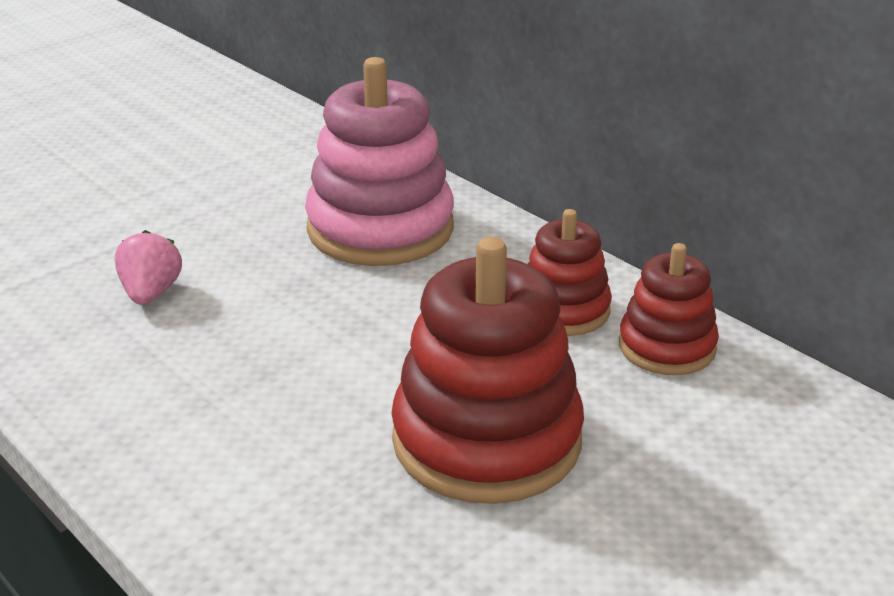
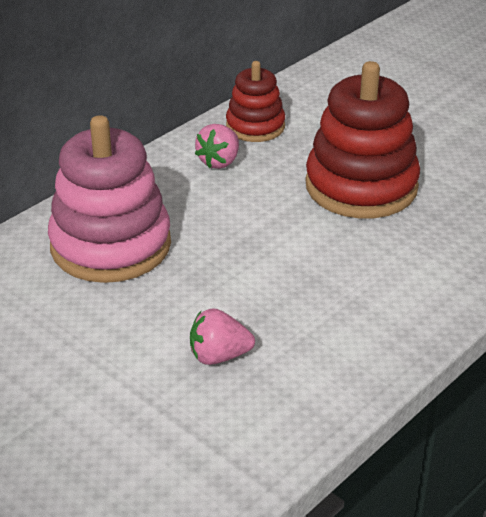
camera: 95 degrees left, 5 degrees up
(563, 310) = (219, 161): red stacking toy -> pink strawberry

